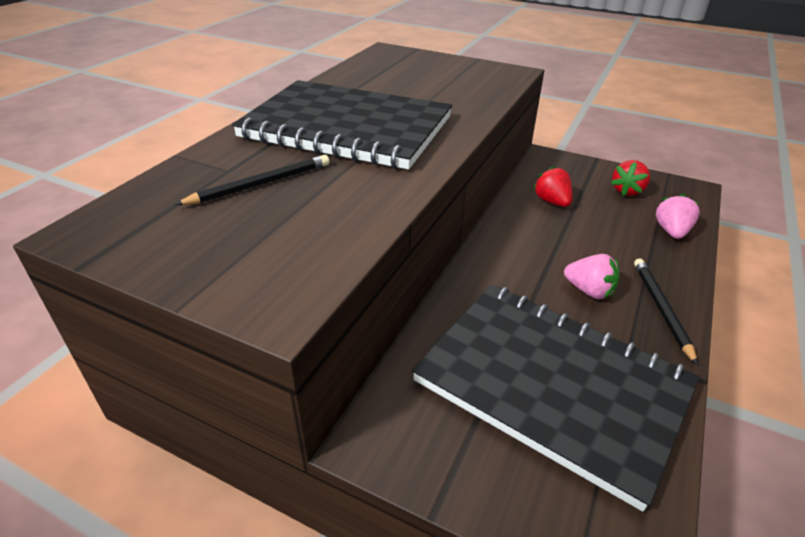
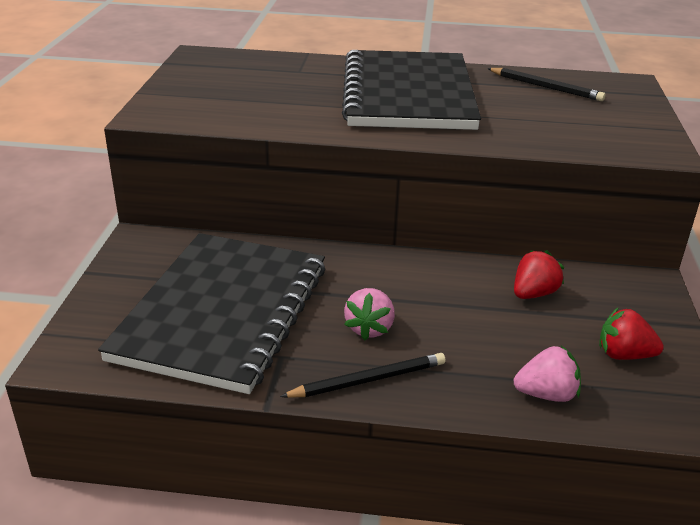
camera: 70 degrees right, 5 degrees down
(260, 184) = (286, 84): black pencil -> black pencil (545, 87)

